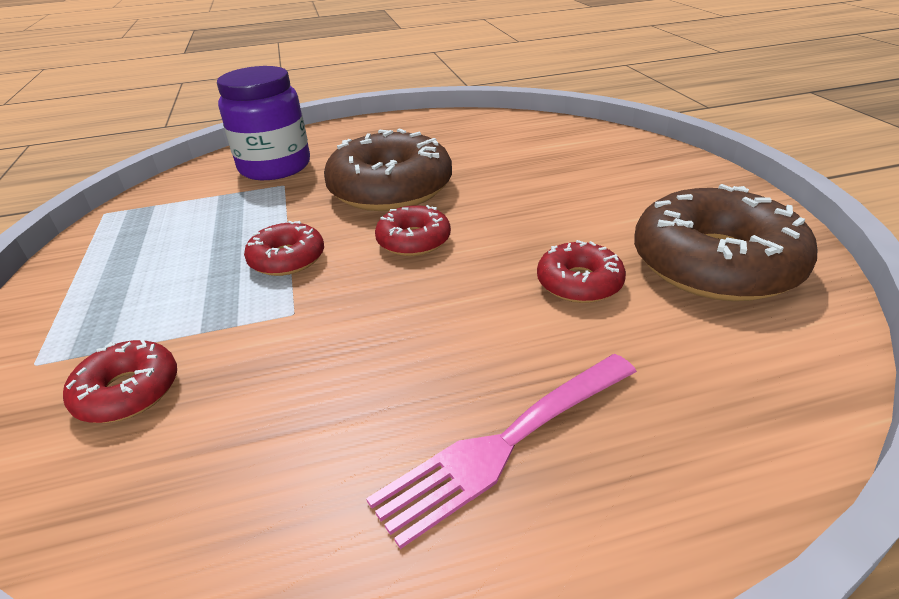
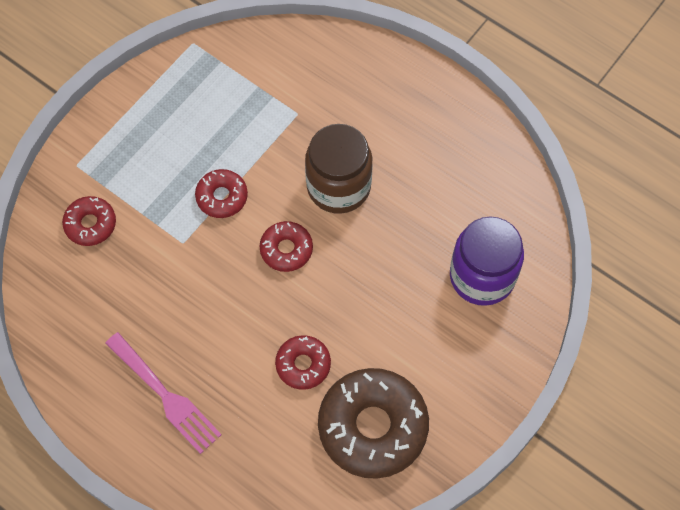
camera: 50 degrees right, 30 degrees up
(275, 167) = (316, 84): purple jar -> purple jar (482, 276)
(390, 189) = (338, 186): brown donut -> brown jar
(505, 444) = (165, 396): pink fork -> pink fork turned 150 degrees counterclockwise

